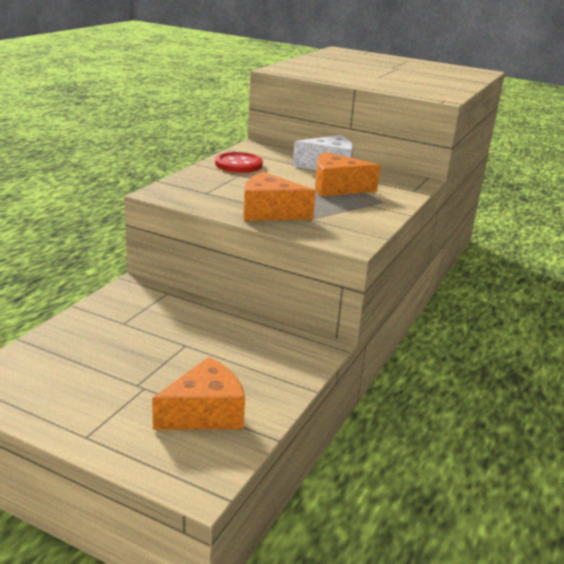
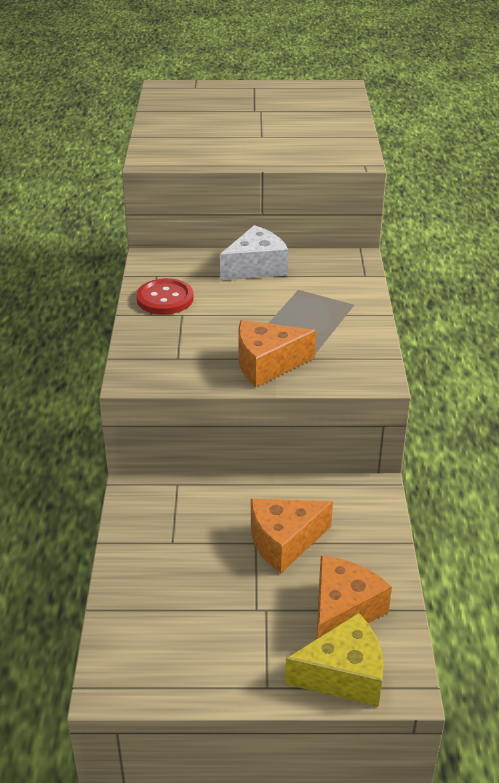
camera: 25 degrees left, 10 degrees up
(156, 455) = (343, 675): none -> yellow cheese
(337, 188) = (294, 300): orange cheese -> orange cheese (284, 541)

